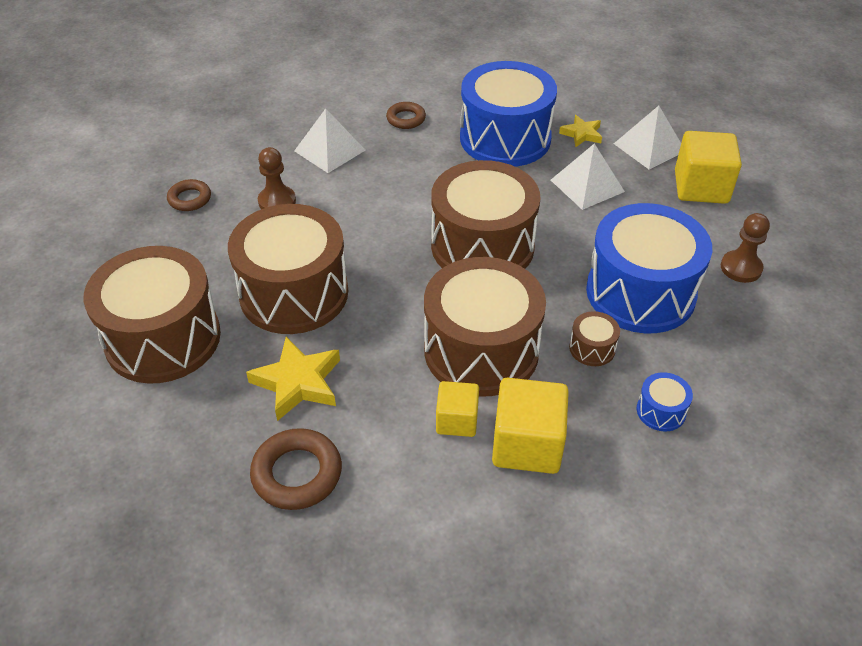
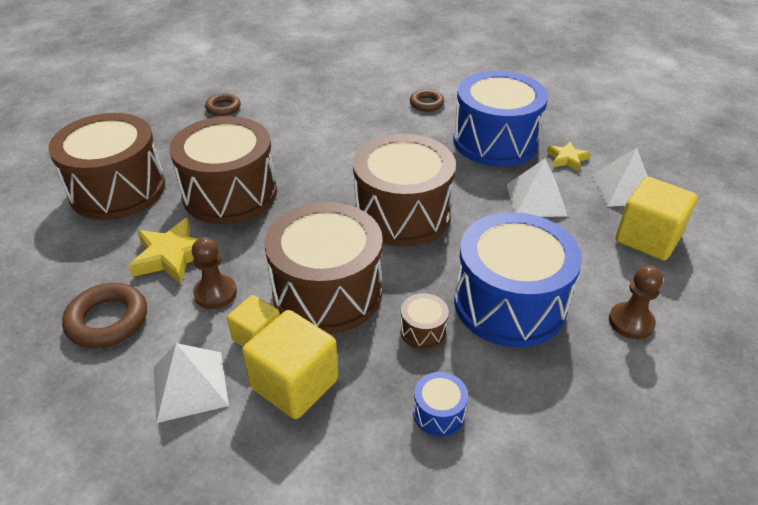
camera: 30 degrees right, 5 degrees down
(277, 201) = (279, 129): brown pawn -> brown pawn (215, 293)
(330, 150) = (349, 107): white pyramid -> white pyramid (190, 386)

